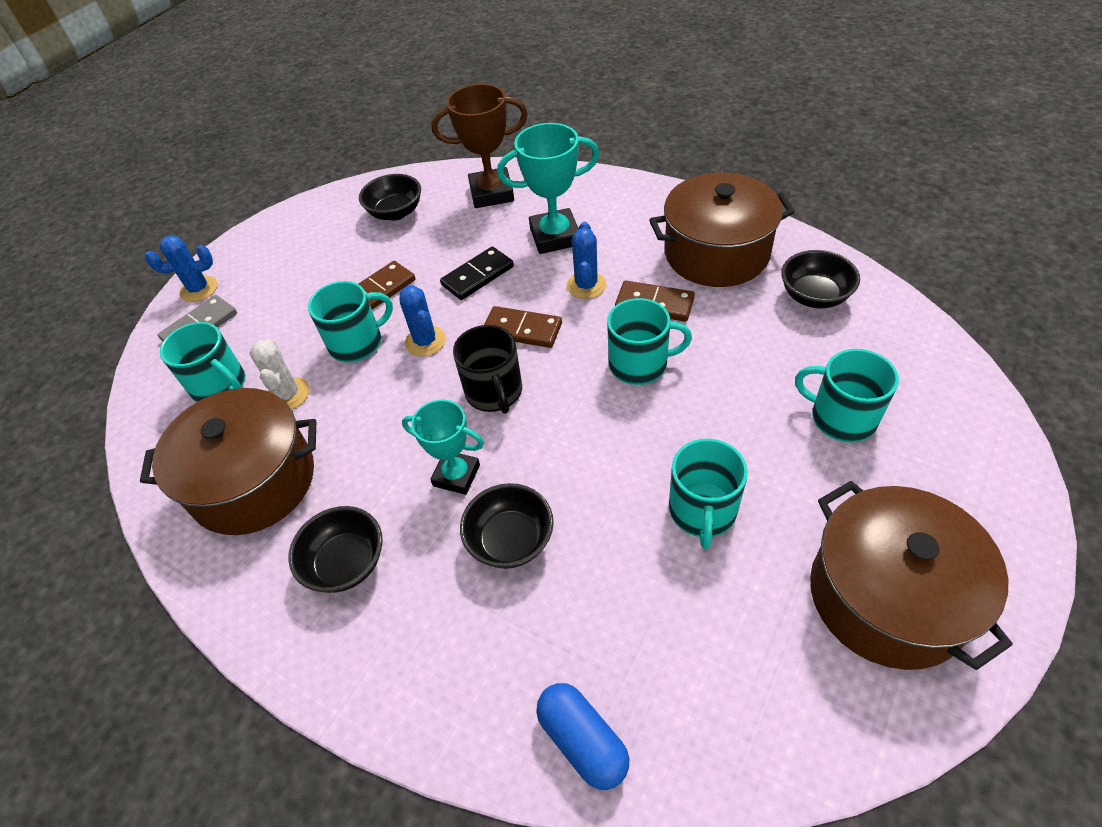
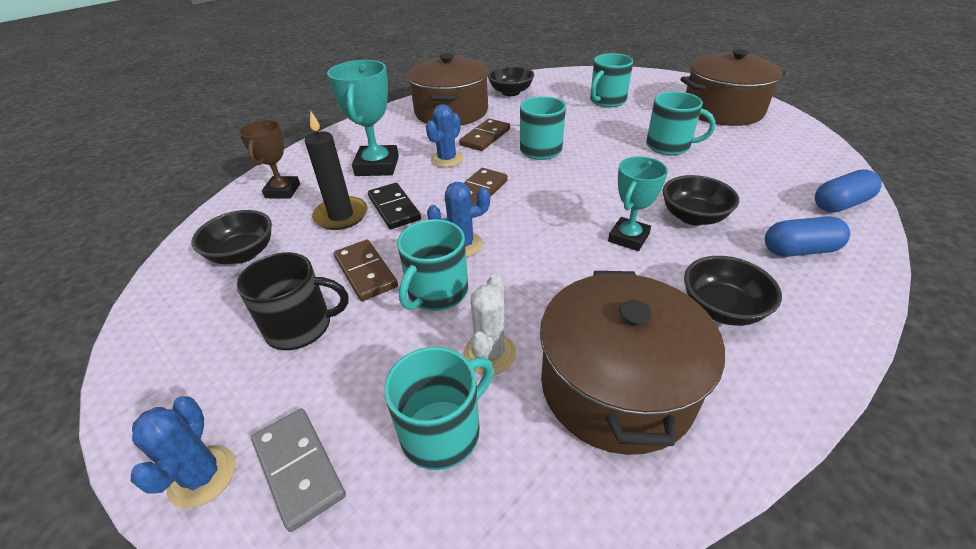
camera: 80 degrees left, 10 degrees down
(288, 394) = (489, 354): white cactus -> white cactus turned 75 degrees counterclockwise
(357, 343) = (437, 292): turquoise mug -> turquoise mug turned 135 degrees counterclockwise
(456, 658) = (799, 250): none -> blue capsule
(458, 246) = (341, 216): none -> black candle
(491, 193) = (283, 191): brown trophy -> brown trophy, size x0.66
(494, 392) = (543, 211): black mug -> black mug (300, 327)
(586, 285) = (447, 159): blue cactus -> blue cactus turned 75 degrees counterclockwise

